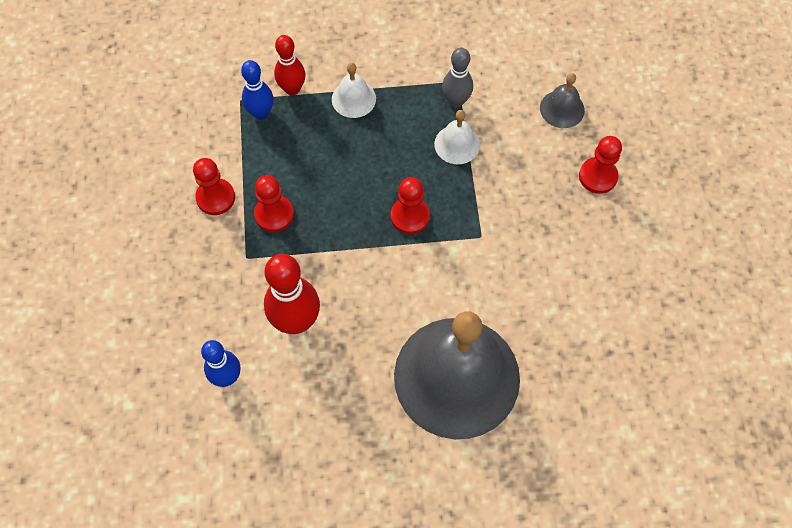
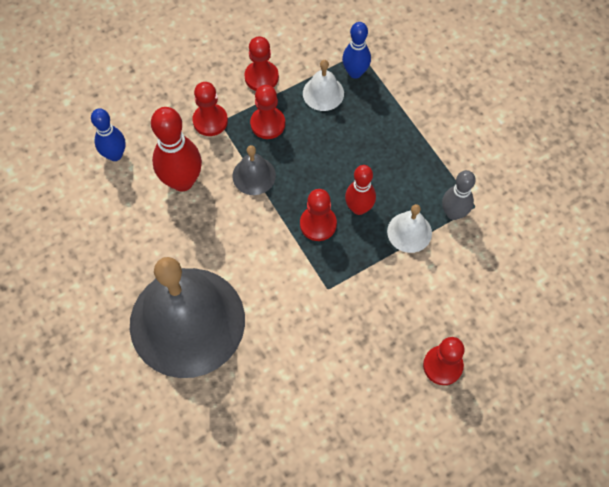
camera: 65 degrees right, 0 degrees up
(239, 266) = (210, 121): none -> red pawn
(292, 89) = (391, 84): red bowling pin -> red bowling pin (359, 208)
(353, 99) = (408, 133): white bell -> white bell (323, 93)
(562, 109) = (498, 306): grey bell -> grey bell (254, 175)

